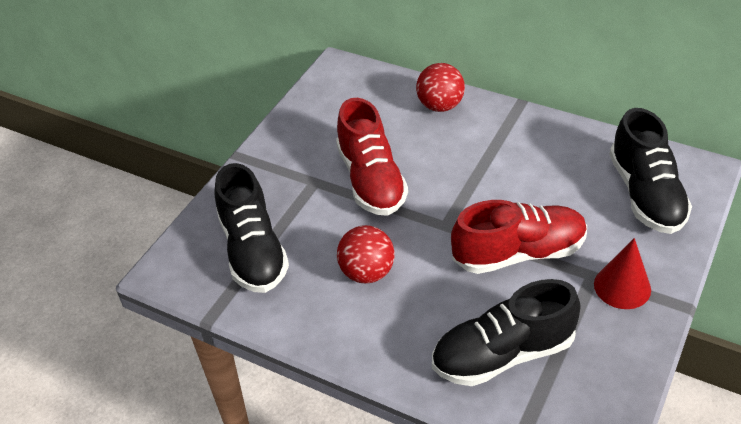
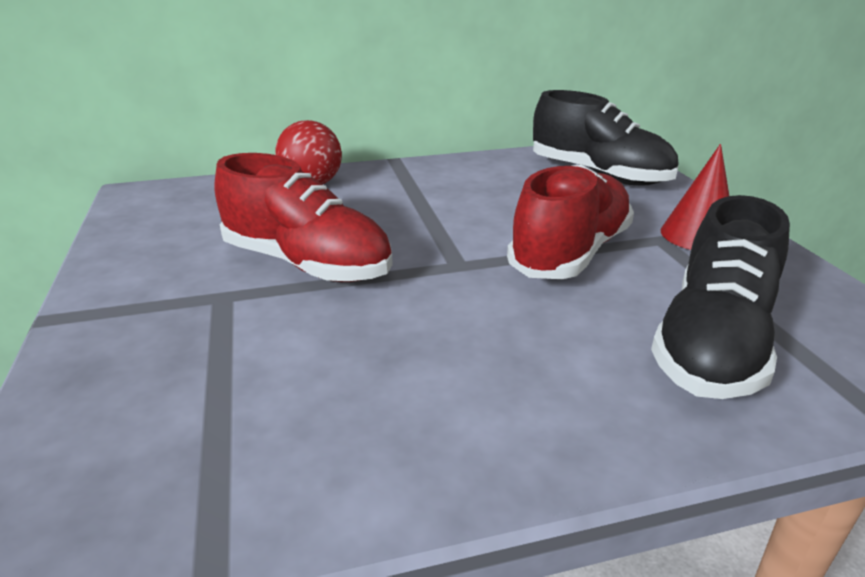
camera: 45 degrees left, 15 degrees down
(253, 251) = (201, 419): black shoe -> none
(367, 272) = (428, 352): red ball -> none

